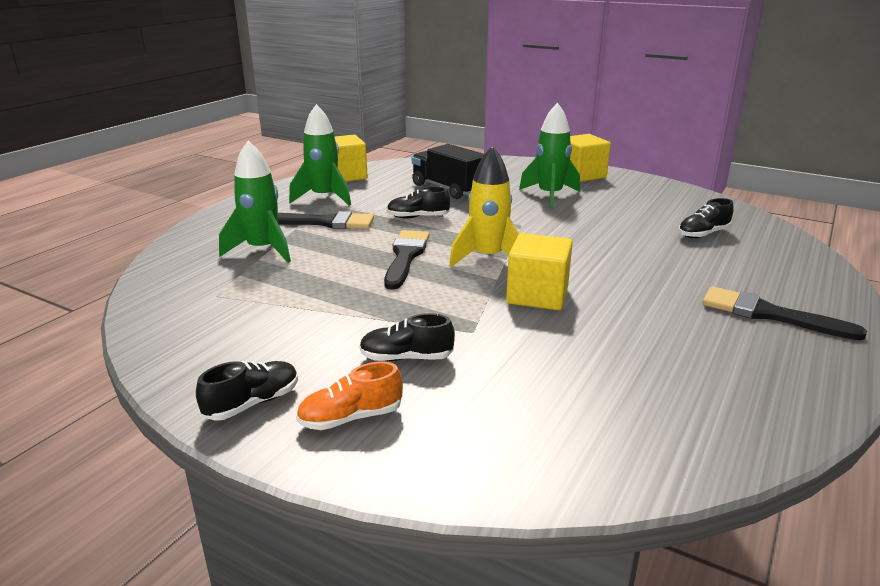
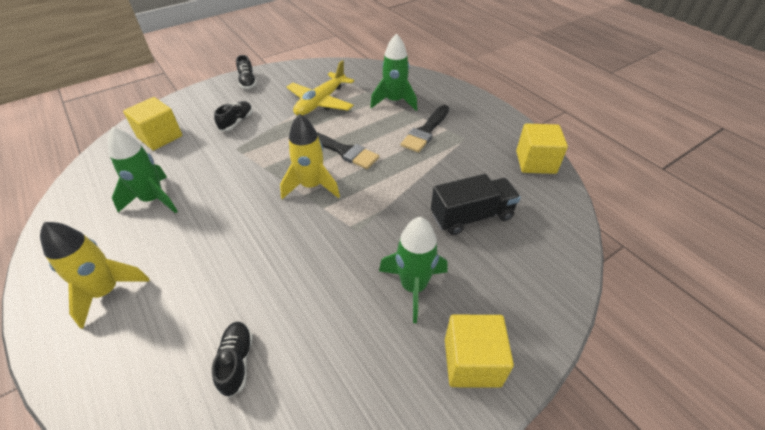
camera: 115 degrees right, 20 degrees up
(294, 301) = (320, 102): none -> yellow plane
(324, 198) = (480, 140): green rocket -> green rocket (153, 199)
(351, 418) = (214, 100): orange shoe -> none
(418, 217) = (409, 176): black shoe -> none
(537, 295) = (245, 187): yellow cube -> yellow cube (160, 137)
(769, 314) = (106, 291): black brush -> yellow rocket

